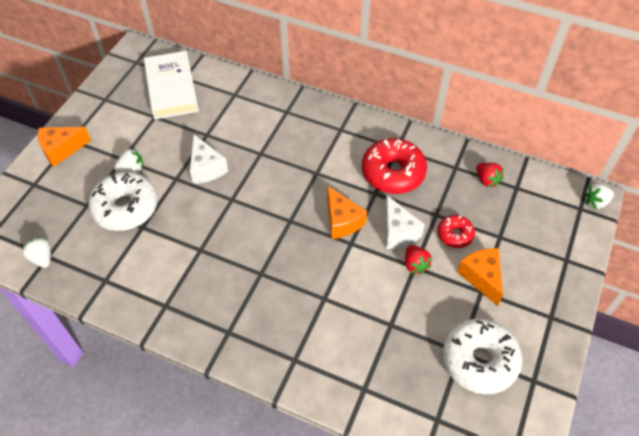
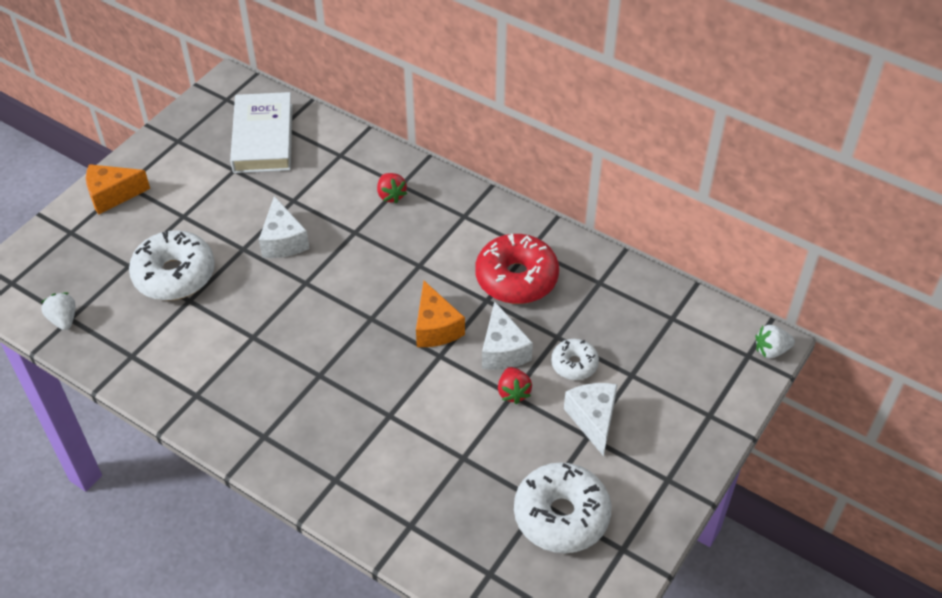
camera: 10 degrees right, 5 degrees down
(132, 169) = (192, 230): white strawberry -> none
(455, 235) = (574, 364): red donut -> white donut
(481, 277) = (593, 420): orange cheese -> white cheese
(487, 180) = (635, 303): red strawberry -> red strawberry (391, 195)

